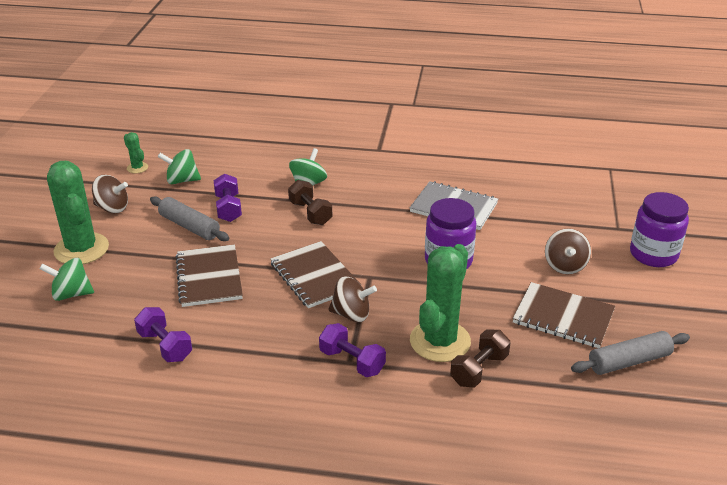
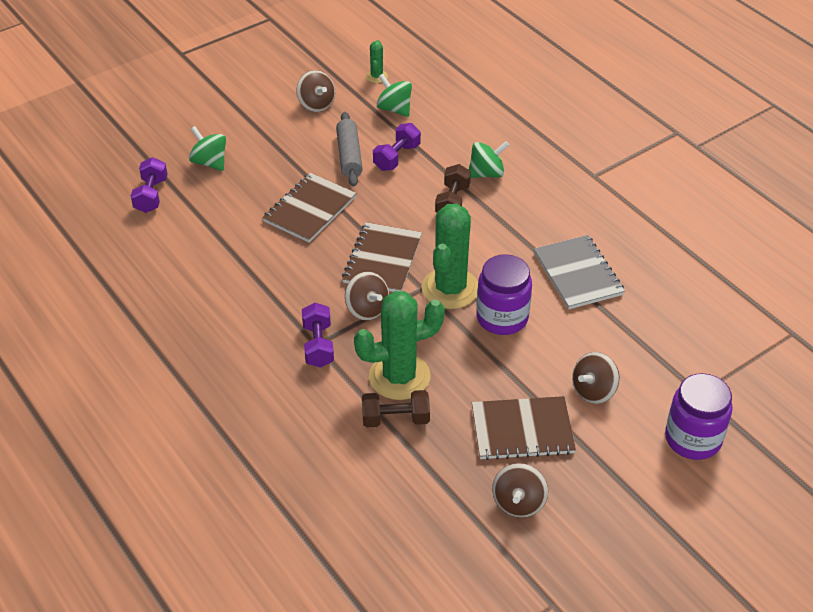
camera: 45 degrees right, 10 degrees up
(81, 249) = (256, 128): green cactus -> green cactus (450, 289)
(165, 346) = (218, 244): purple dumbbell -> purple dumbbell (151, 195)
(563, 317) = (522, 430): brown notebook -> brown notebook turned 75 degrees counterclockwise
(629, 361) = (518, 503): grey rolling pin -> brown spinning top

